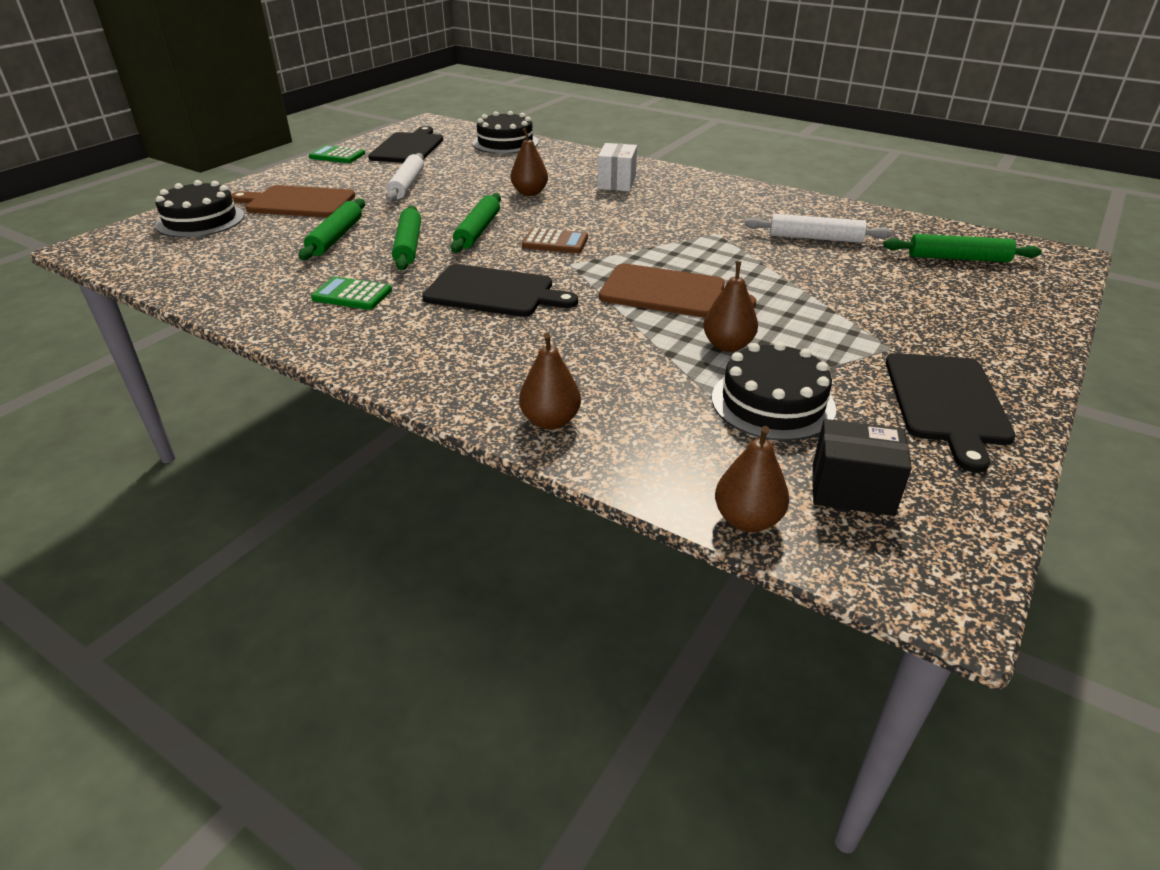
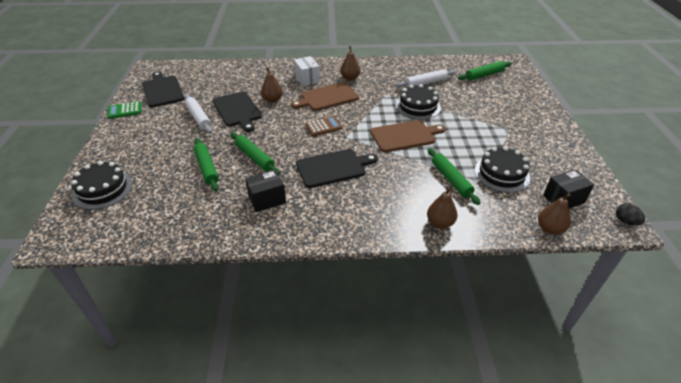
camera: 35 degrees left, 5 degrees up
(297, 202) = (148, 153): brown cutting board -> brown cutting board (327, 97)
(352, 294) = (267, 199): green calculator -> black box
(478, 231) = (278, 134): green rolling pin -> green rolling pin (451, 179)
(505, 143) = (215, 69): black cake -> black cake (418, 107)
(727, 345) = (457, 154): brown pear -> brown pear (350, 78)
(946, 402) = (550, 147): black cutting board -> black cutting board (237, 110)
(955, 590) = (625, 221): none -> black egg

